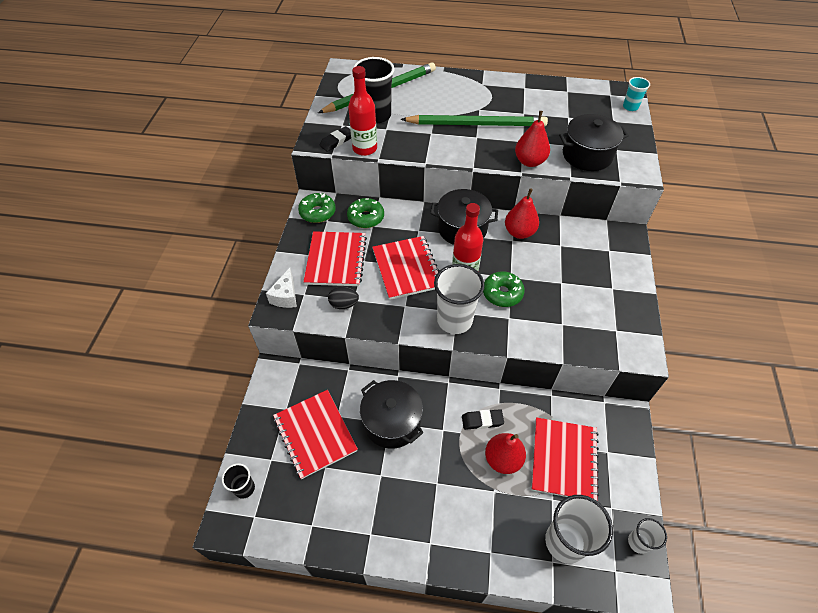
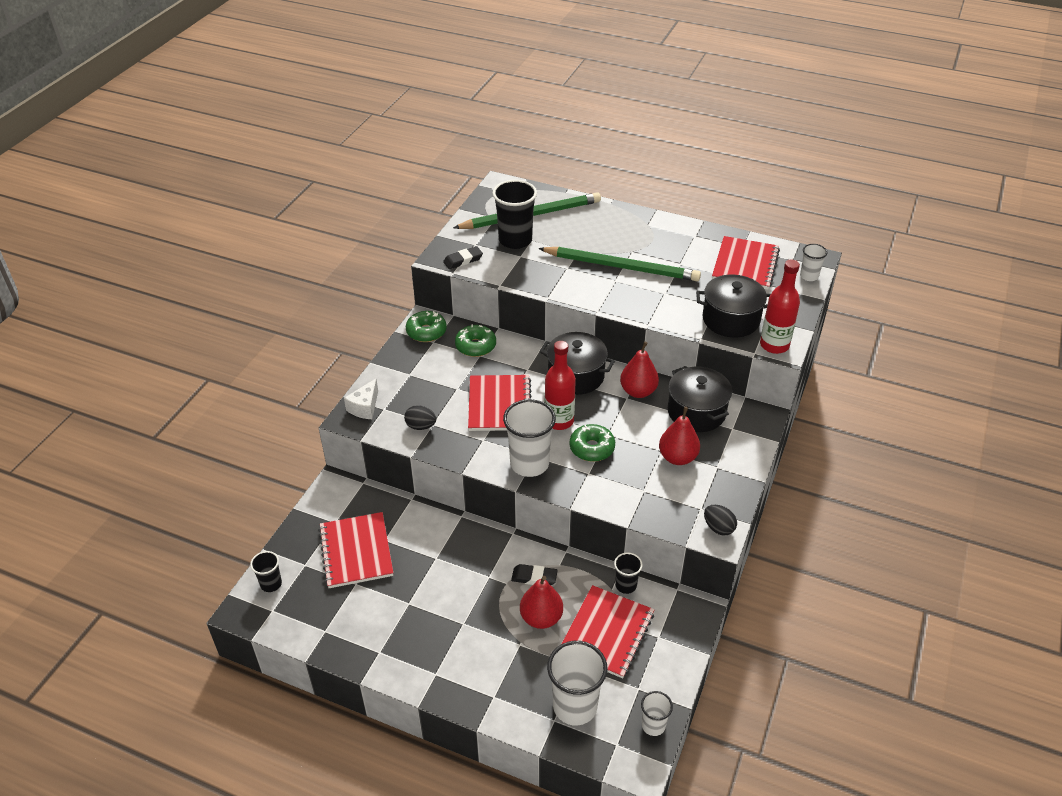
camera: 15 degrees right, 10 degrees down
(336, 260) = (428, 382): red notebook -> red notebook (745, 265)
(365, 149) = (489, 273): red bottle -> red bottle (774, 345)
(392, 422) = (438, 558): black pot -> black pot (696, 412)
(529, 161) = (662, 315): red pear -> red pear (677, 457)
(561, 409) = (626, 585): none -> black cup
(630, 107) = (809, 276): turquoise cup -> white cup
(639, 346) = (718, 528): none -> black egg

